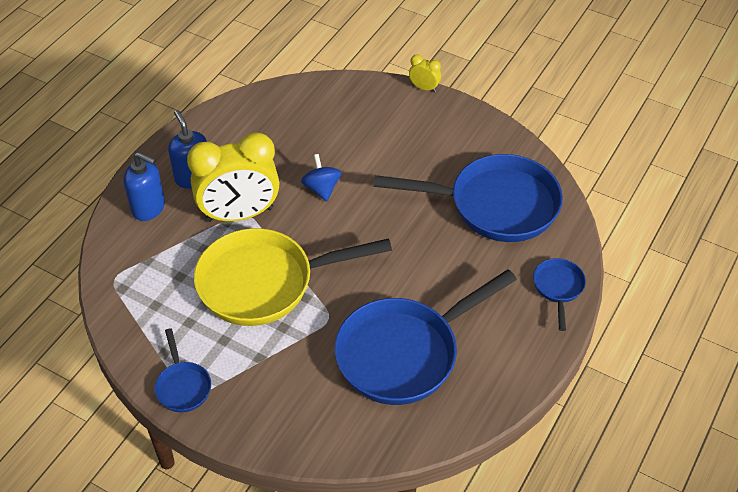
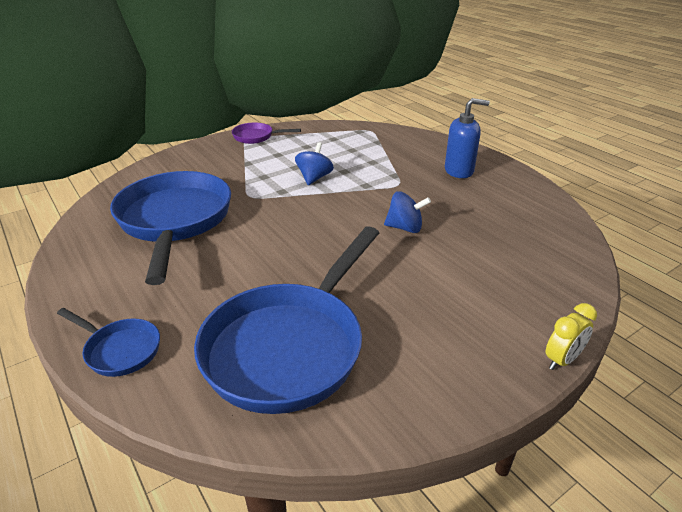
camera: 115 degrees right, 15 degrees down
(149, 208) = (433, 150): blue soap dispenser -> none
(183, 386) = (256, 137): blue pan -> purple pan
(239, 214) = (400, 182): yellow clock -> none
(264, 283) = (314, 178): yellow pan -> blue spinning top

